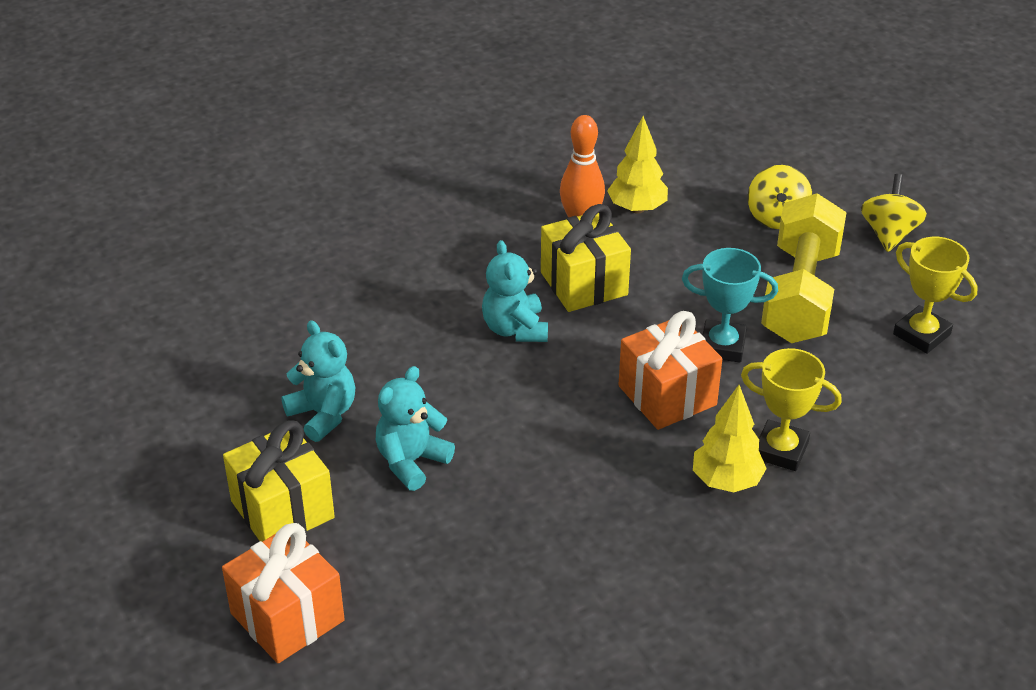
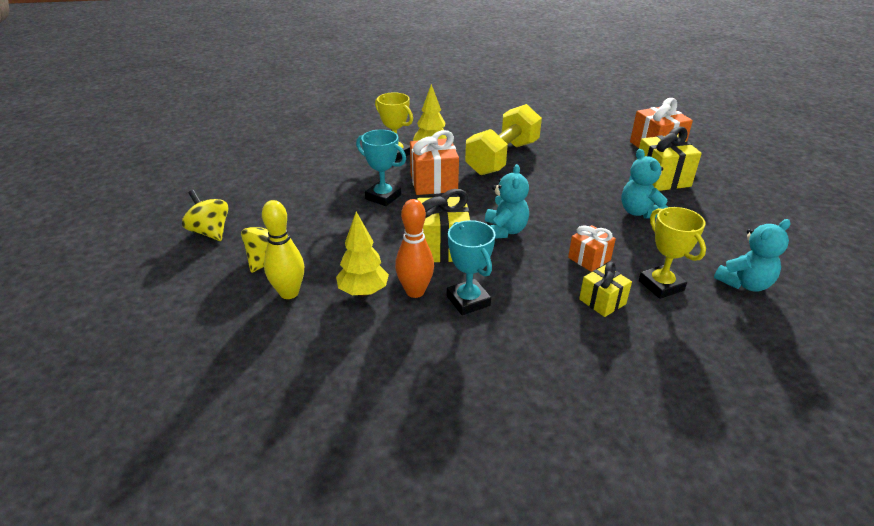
camera: 160 degrees left, 5 degrees down
(366, 259) = (602, 301): none -> yellow gift
(389, 312) = (589, 259): none -> orange gift
(411, 461) = (589, 183): turquoise teddy bear -> turquoise teddy bear (744, 283)
(517, 226) = (468, 301): none -> turquoise trophy
(714, 189) = (289, 293): none -> yellow bowling pin
(800, 294) = (310, 211): yellow dumbbell -> yellow dumbbell (502, 158)
(889, 234) = (210, 232): yellow spinning top -> yellow spinning top turned 105 degrees clockwise
(921, 334) = (268, 180): yellow trophy -> yellow trophy (661, 285)

